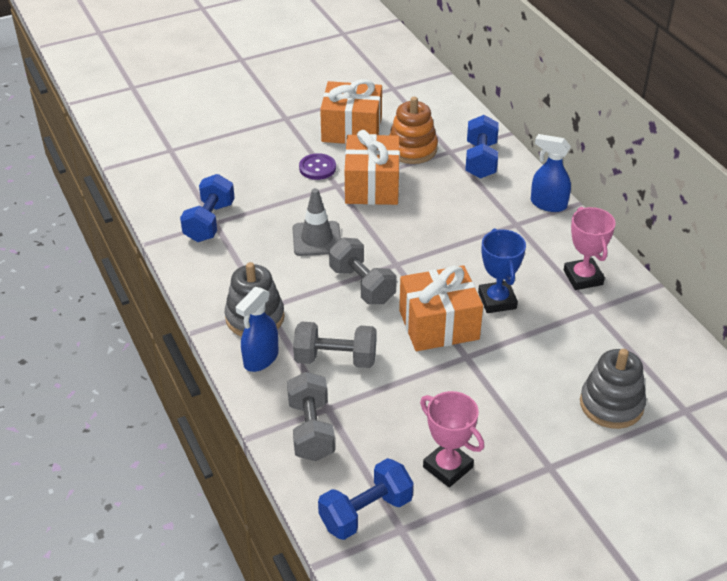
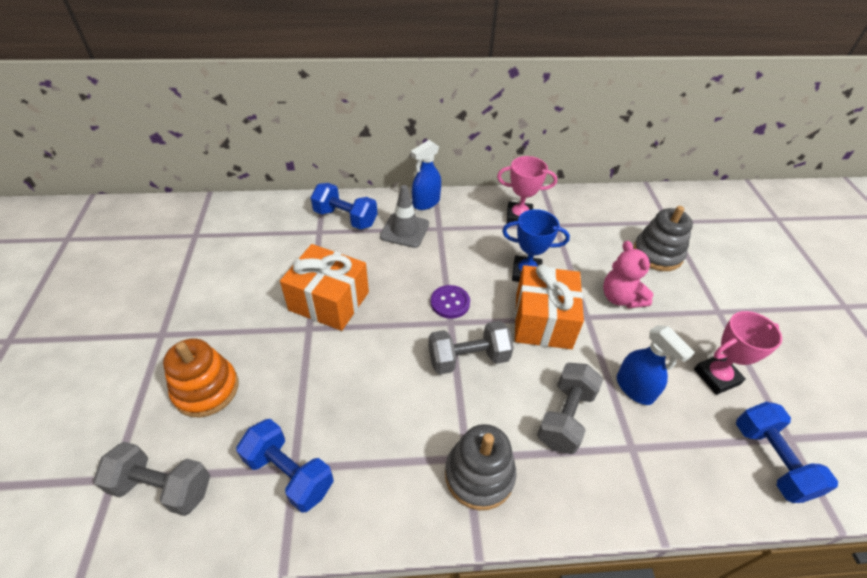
camera: 70 degrees left, 5 degrees up
(260, 359) = (547, 490): blue spray bottle -> blue spray bottle (635, 389)
(311, 430) = (661, 473): grey dumbbell -> grey dumbbell (162, 487)
(316, 239) = (381, 373): grey traffic cone -> grey traffic cone (404, 230)
(317, 168) = (269, 334): purple button -> purple button (450, 303)
(352, 129) = (231, 286): orange gift -> none
(412, 149) = (297, 254): orange stacking toy -> orange stacking toy (206, 389)
(512, 379) = (620, 298): none -> pink teddy bear

